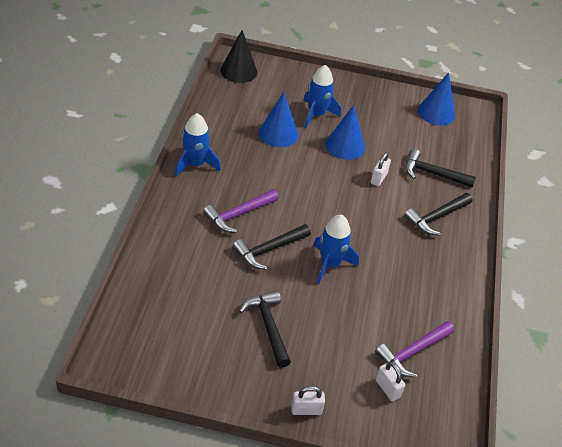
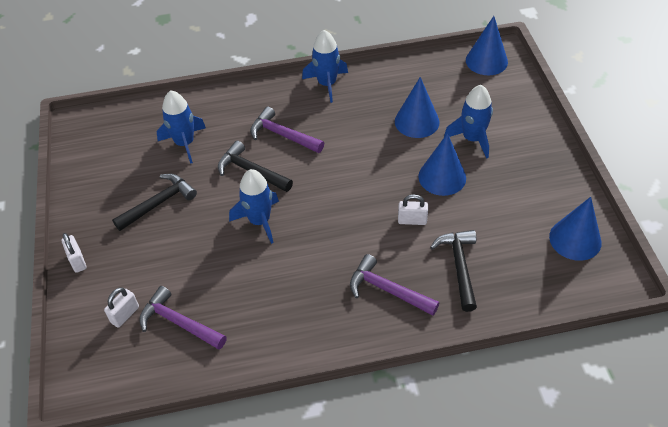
camera: 75 degrees right, 5 degrees up
(202, 284) = (185, 143): none -> blue rocket
(238, 71) = (486, 61): black cone -> blue cone
(436, 217) = (388, 290): black hammer -> purple hammer

